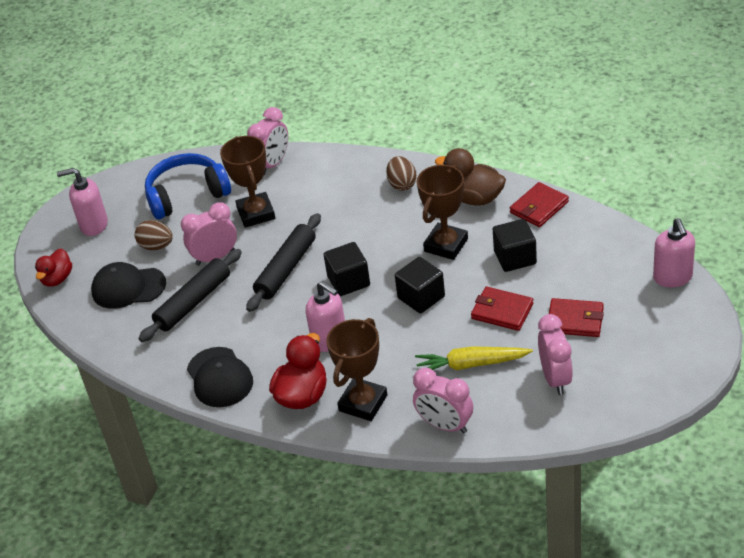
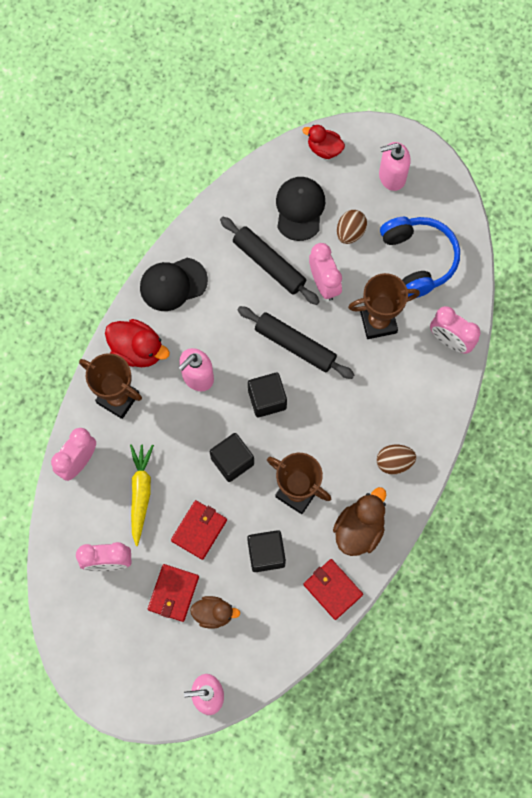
camera: 90 degrees right, 30 degrees up
(93, 225) = (391, 176): pink soap dispenser -> pink soap dispenser turned 105 degrees counterclockwise
(587, 286) = (213, 613): none -> brown duck

